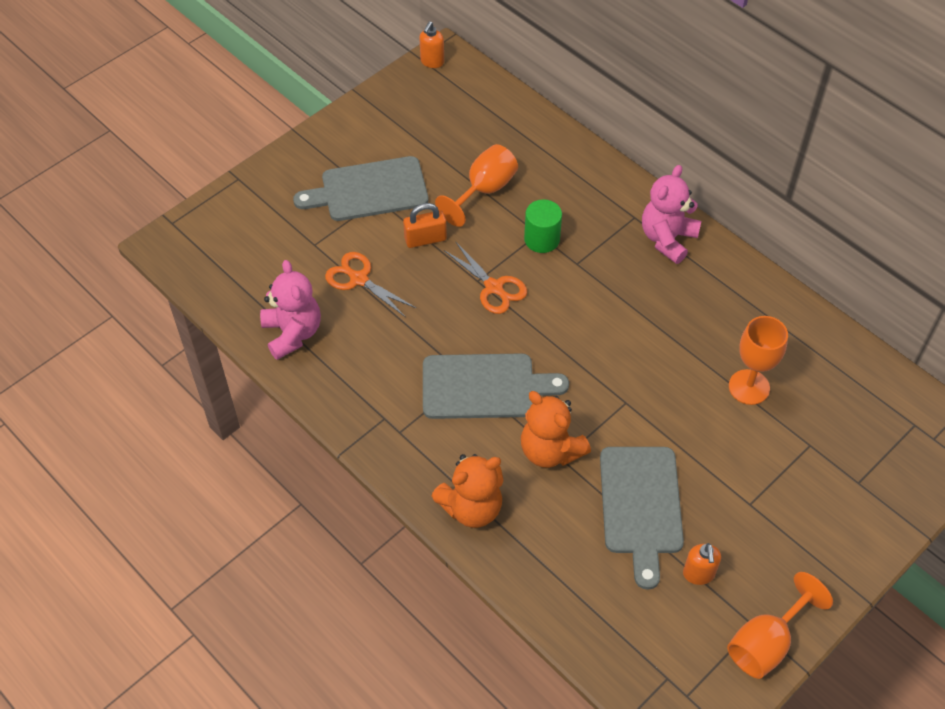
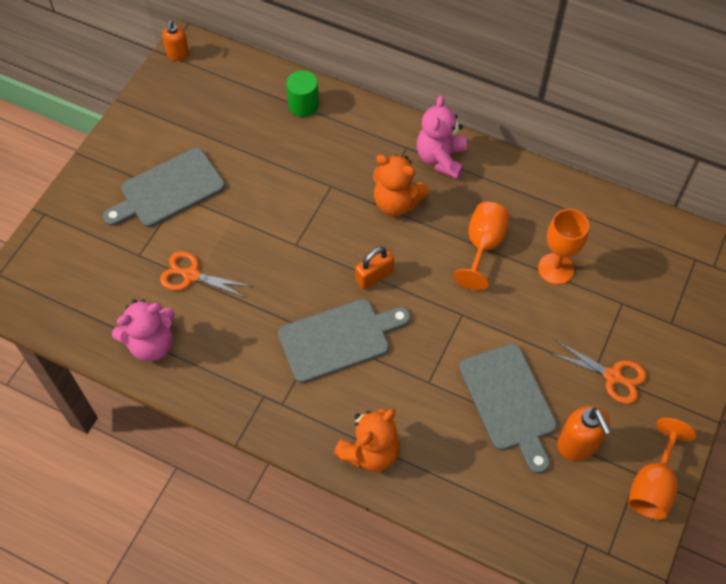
camera: 20 degrees left, 5 degrees up
(292, 333) = (151, 344): pink teddy bear -> pink teddy bear turned 105 degrees clockwise
(425, 239) = (236, 220): orange padlock -> orange padlock (374, 276)
(484, 190) = (270, 161): orange goblet -> orange goblet (483, 246)
(494, 287) = (312, 246): orange scissors -> orange scissors (613, 376)
(542, 239) = (336, 190): green cylinder -> green cylinder (303, 105)
(550, 450) = (416, 378): orange teddy bear -> orange teddy bear (396, 203)
(698, 574) = (577, 445): orange soap dispenser -> orange soap dispenser, size x1.56

